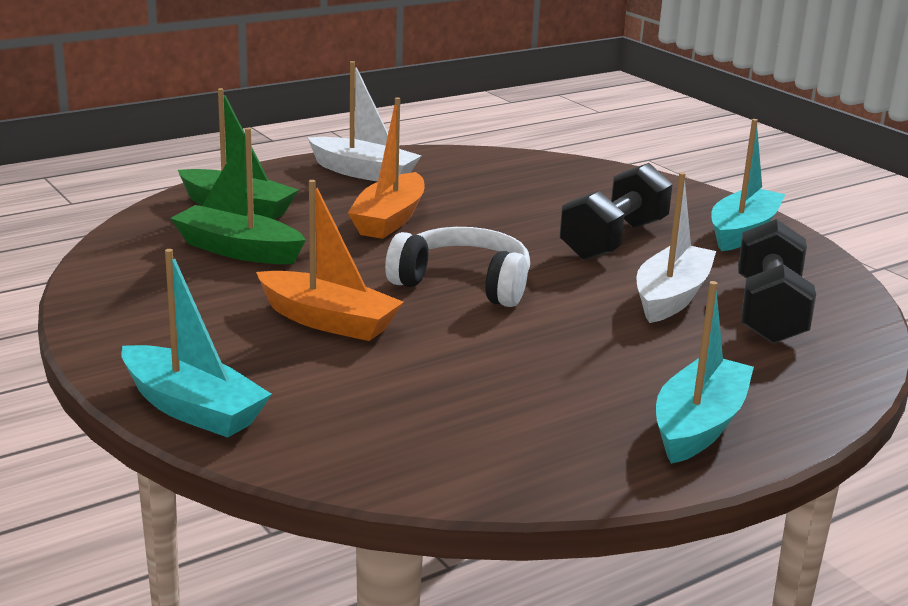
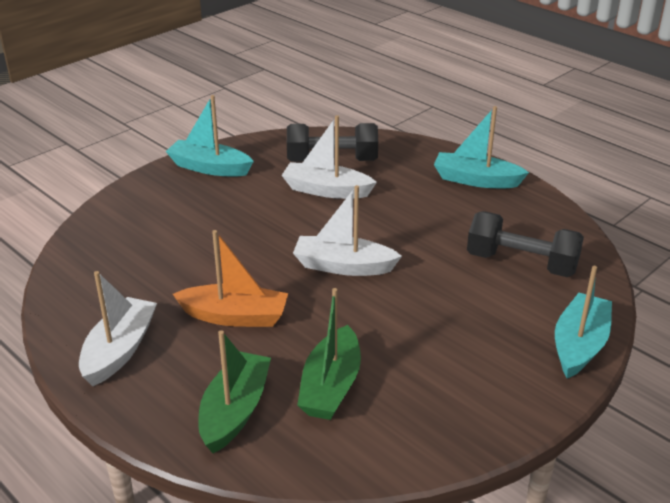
camera: 100 degrees left, 10 degrees up
(328, 321) = (432, 314): orange boat -> none
(464, 283) = (343, 266): white headphones -> white boat
(614, 240) = (242, 213): black dumbbell -> black dumbbell (521, 263)

